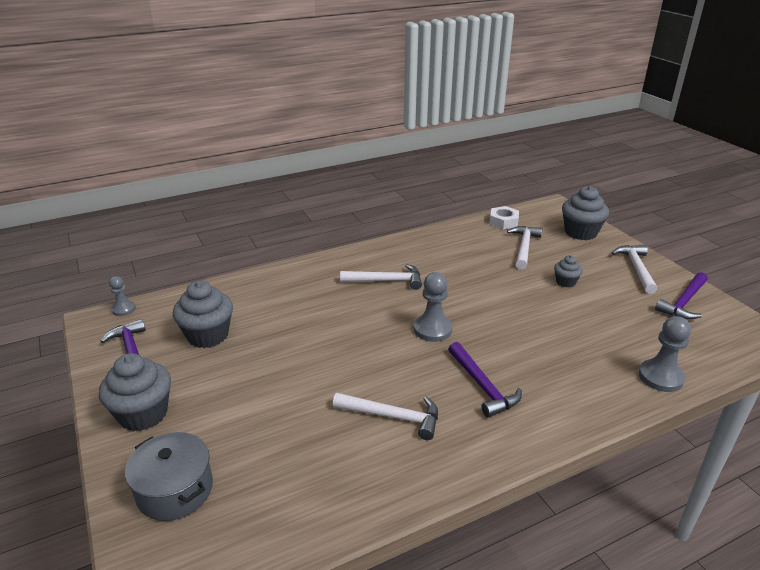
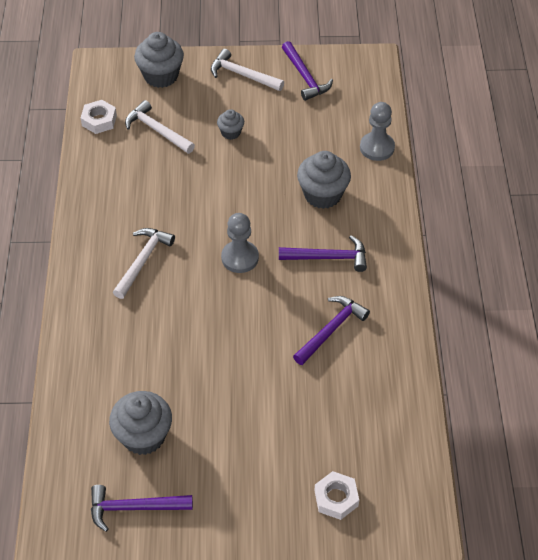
camera: 65 degrees left, 20 degrees up
(124, 309) = (46, 506): grey pawn -> none
(143, 414) = (233, 509): grey cupcake -> grey cupcake (322, 194)
(175, 490) = (336, 498): grey pot -> white nut
(393, 417) = (331, 330): white hammer -> purple hammer

